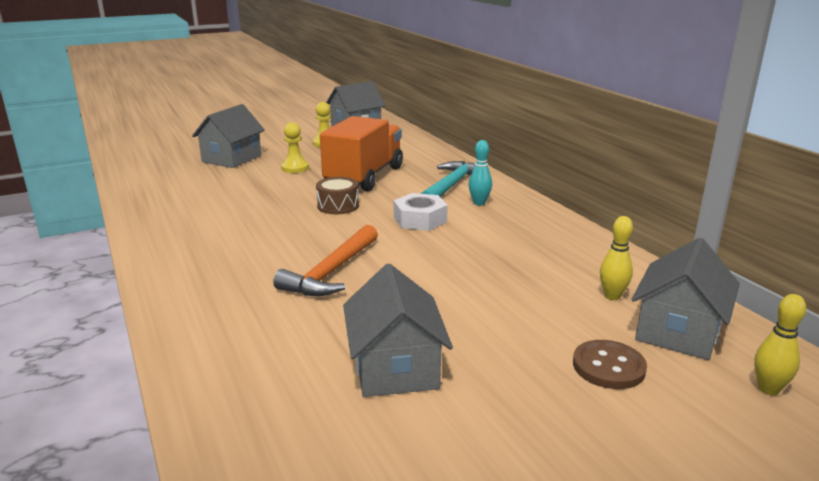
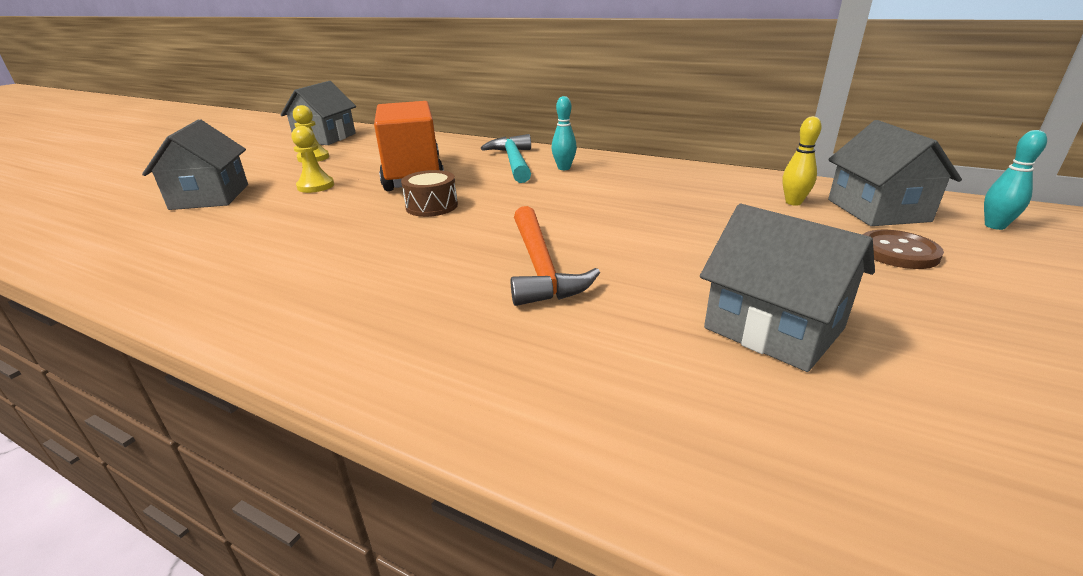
camera: 35 degrees left, 5 degrees up
(420, 219) = (537, 194): white nut -> none
(768, 389) = (994, 226): yellow bowling pin -> turquoise bowling pin

